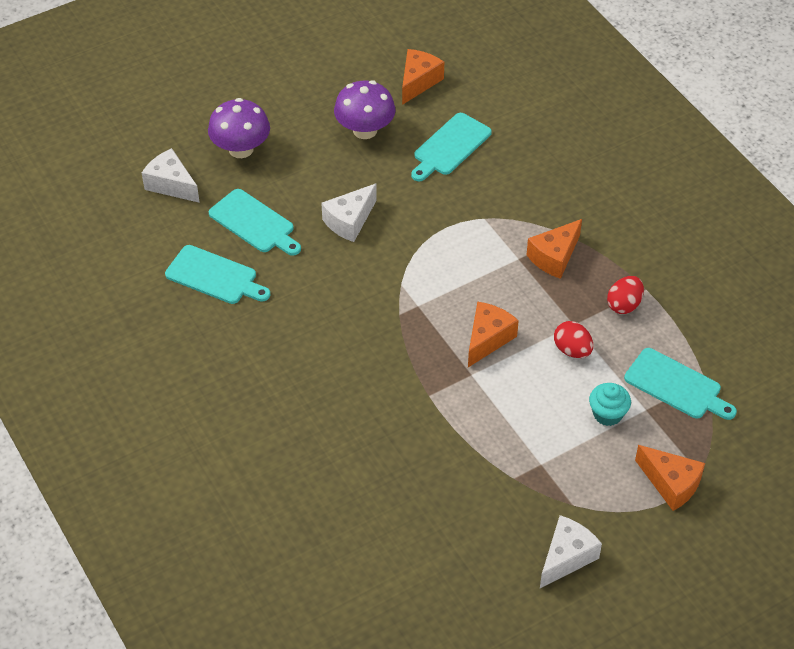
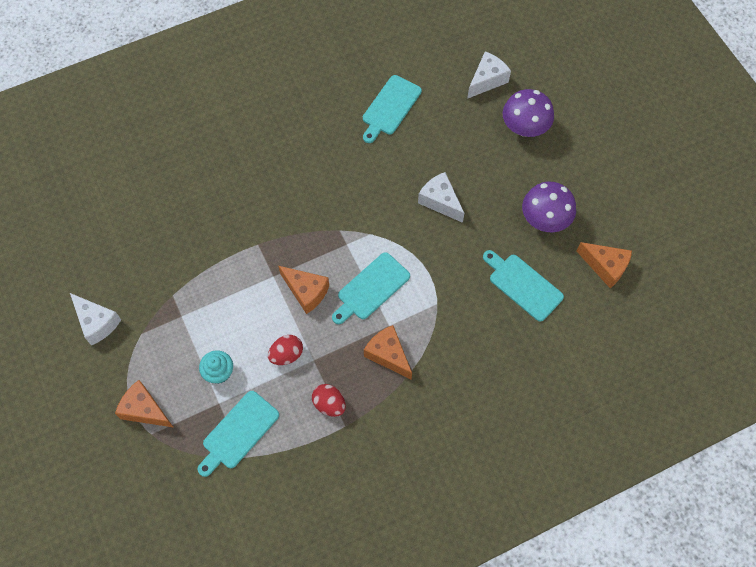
camera: 95 degrees right, 15 degrees up
(254, 223) = (442, 135): turquoise cutting board -> turquoise cutting board (371, 288)
(671, 484) = (145, 410): orange cheese -> orange cheese turned 75 degrees clockwise

